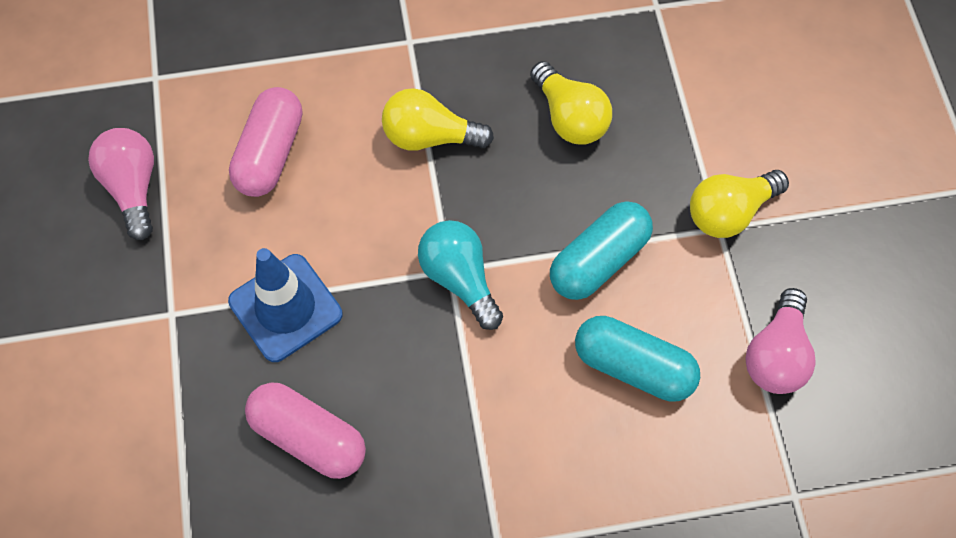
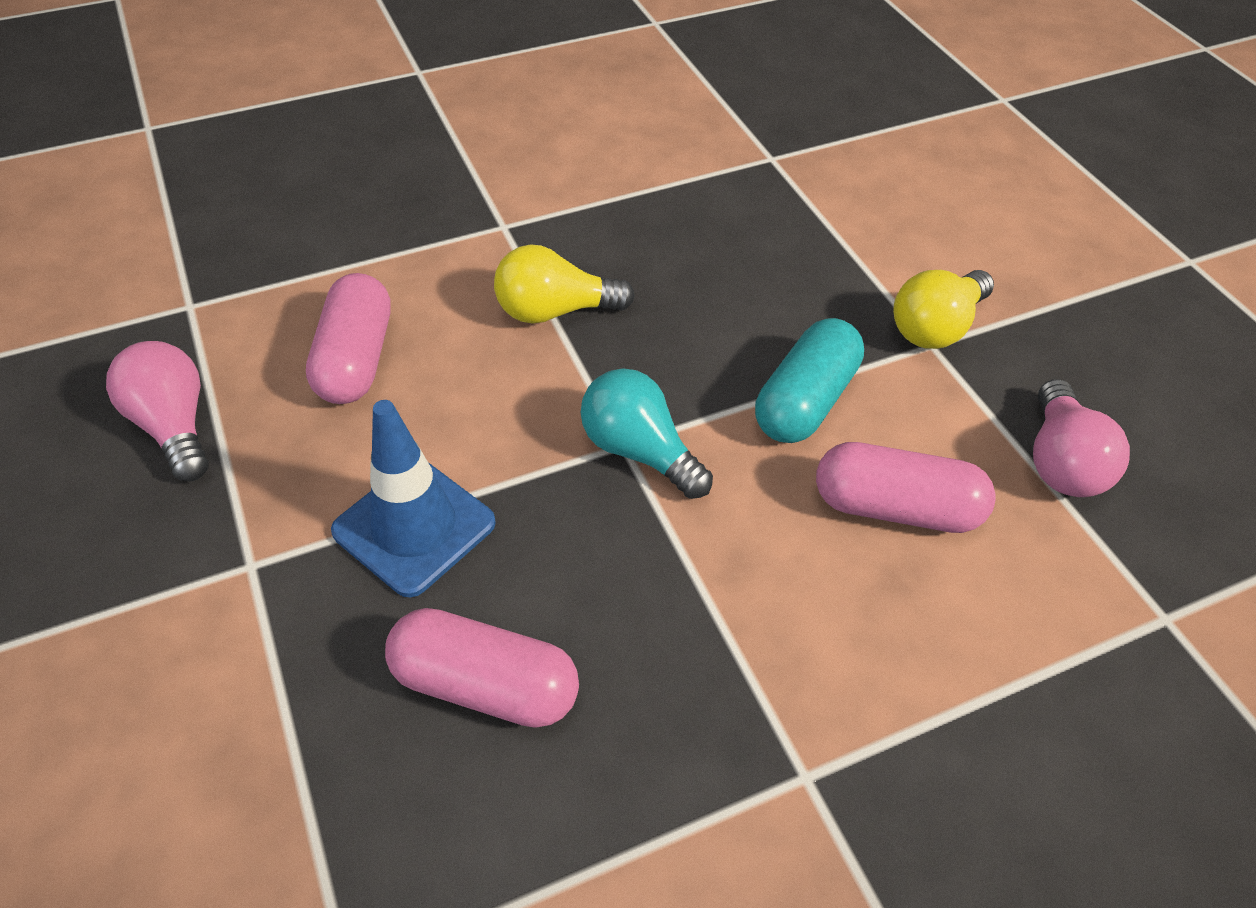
camera: 15 degrees left, 15 degrees down
(569, 117) = (715, 267): yellow light bulb -> none
(633, 367) = (896, 508): turquoise capsule -> pink capsule

